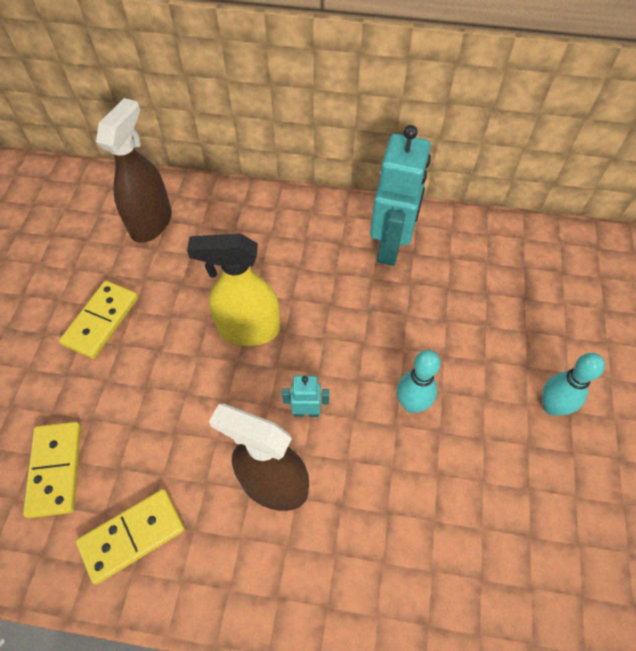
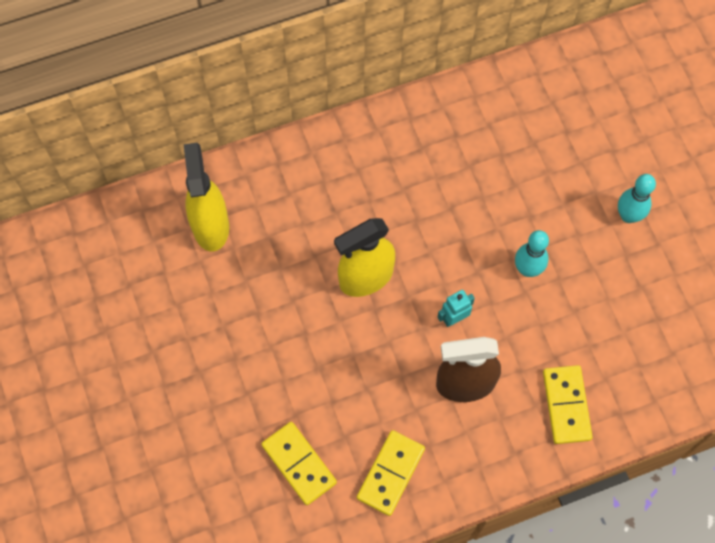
camera: 30 degrees left, 10 degrees up
(101, 321) = (239, 336): yellow domino -> yellow domino (566, 405)
(151, 223) = (210, 225): brown spray bottle -> yellow spray bottle
(391, 247) = (434, 140): turquoise robot -> none

